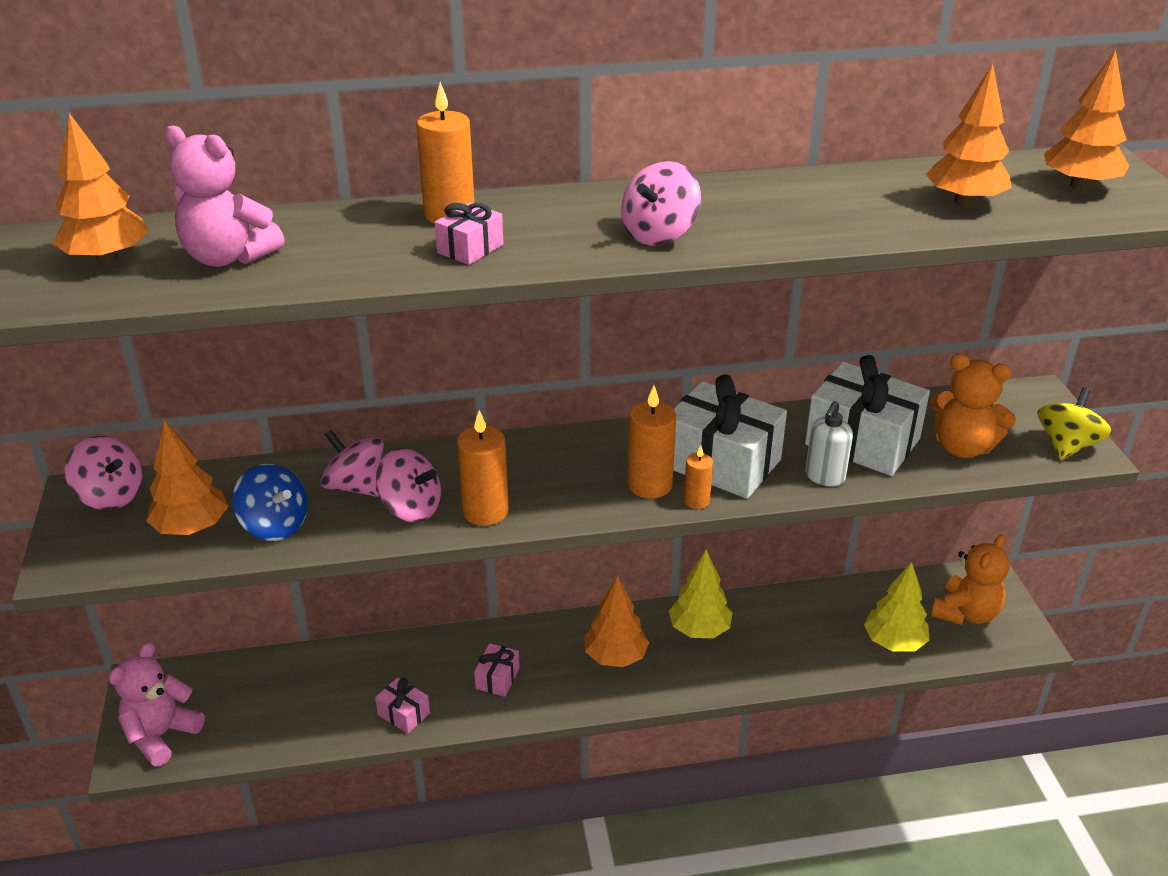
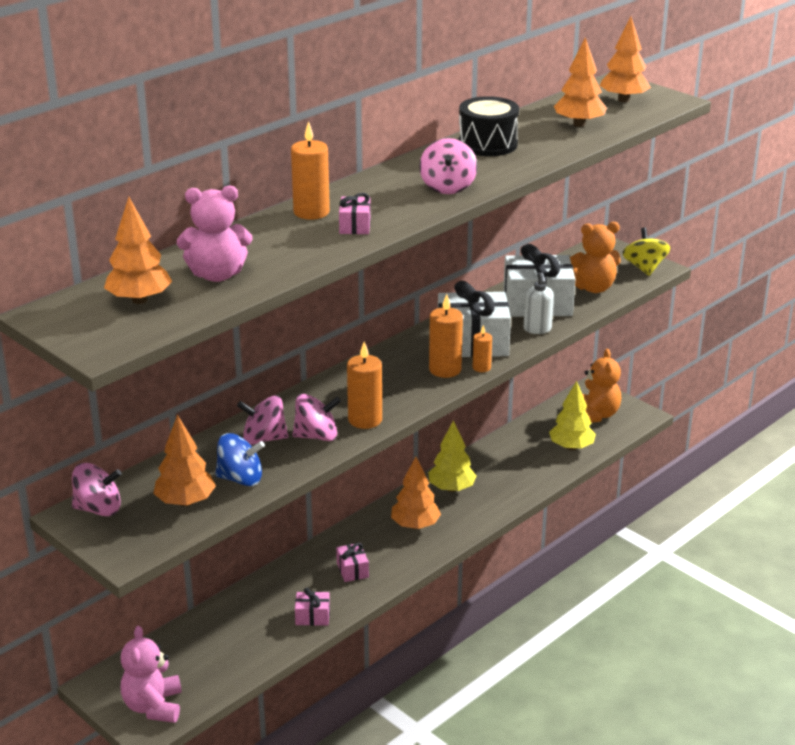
camera: 35 degrees left, 5 degrees down
(795, 193) = (488, 144): none -> black drum

